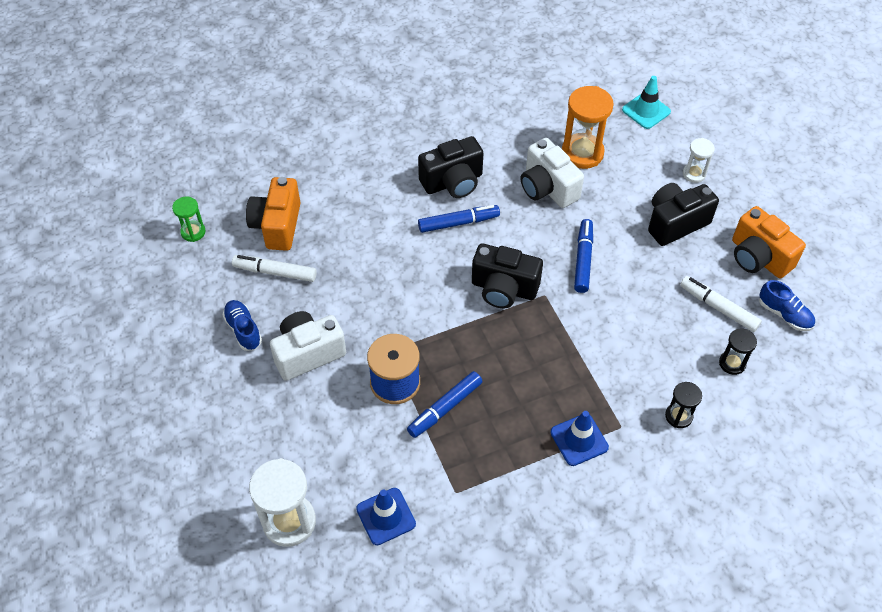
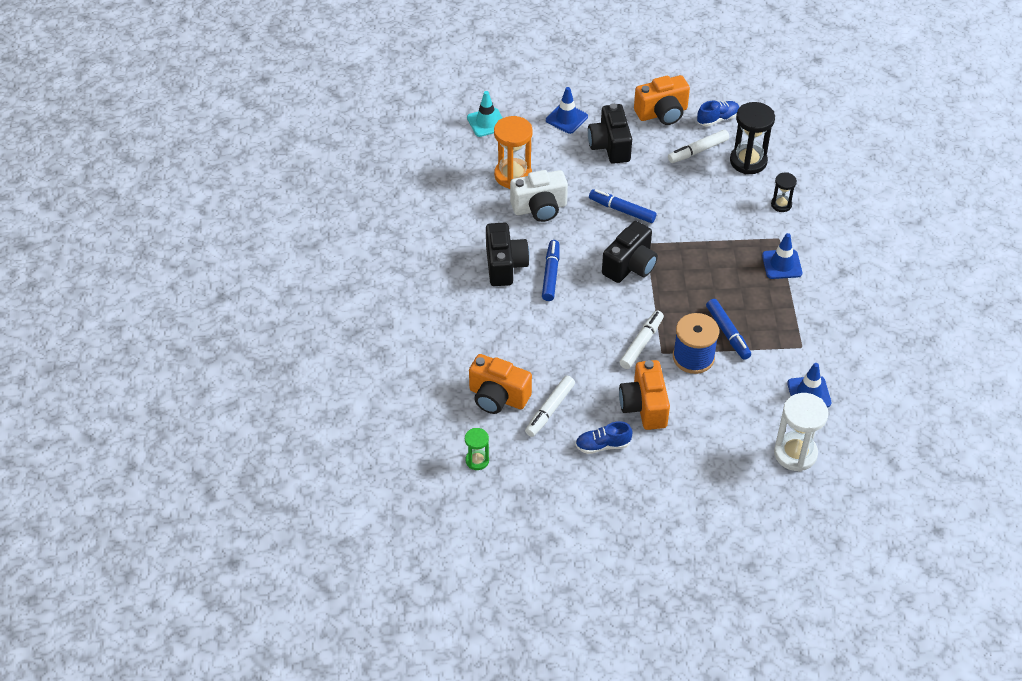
camera: 70 degrees left, 5 degrees down
(308, 353) = (644, 406): white camera -> orange camera
(395, 328) = (641, 343): none -> white marker
(694, 174) = (566, 118): white hourglass -> blue traffic cone
(732, 363) = (748, 161): black hourglass -> black hourglass, size x1.83

